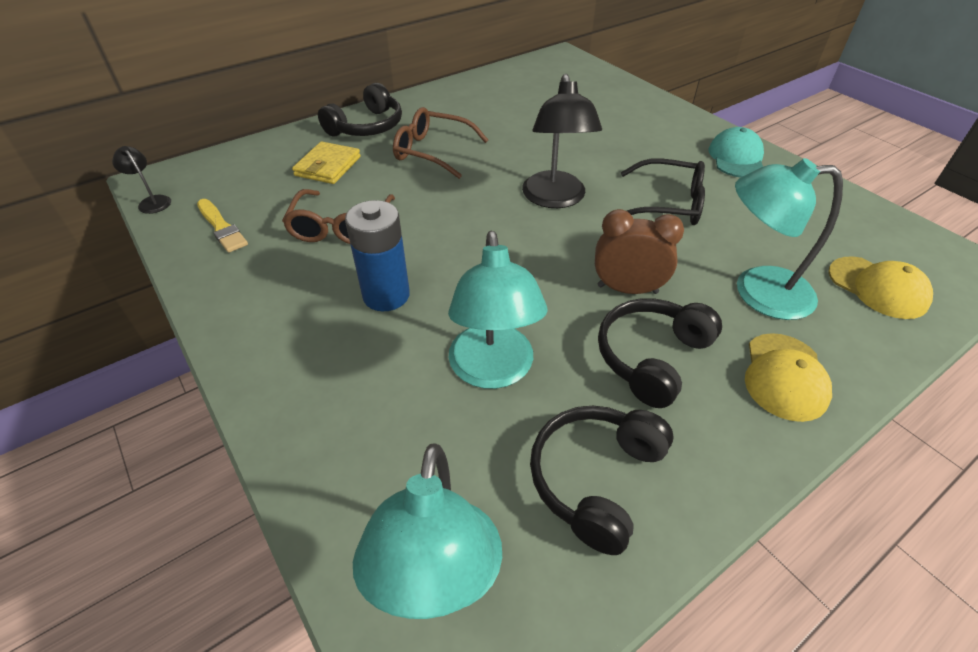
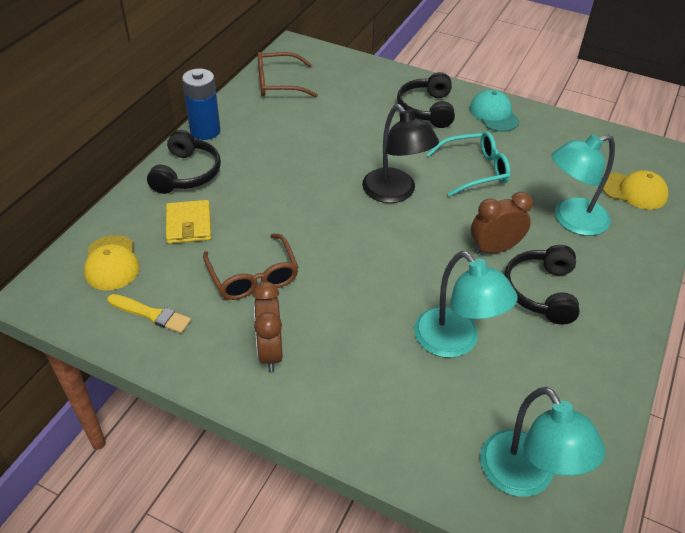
camera: 30 degrees left, 0 degrees up
(152, 201) = (59, 314): black lamp -> none
(289, 300) = (270, 351): none -> brown clock
(386, 295) = (338, 318): blue battery -> blue battery (205, 131)
(432, 151) = (266, 181): brown glasses -> brown glasses (278, 83)
(595, 479) = (563, 382): black headphones -> black headphones (427, 109)
(668, 204) = (475, 170): black glasses -> turquoise glasses
(784, 376) = (619, 273): yellow cap -> yellow cap (111, 263)

